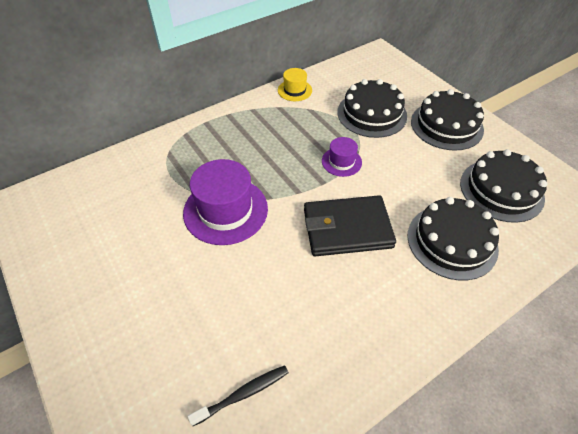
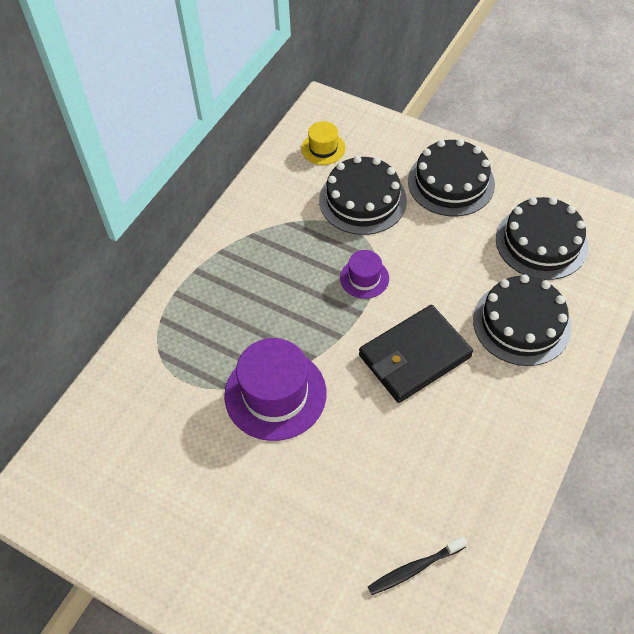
camera: 25 degrees left, 5 degrees up
(243, 394) = (414, 568): black toothbrush -> black toothbrush turned 150 degrees counterclockwise
(294, 90) = (254, 202): yellow hat -> yellow hat (323, 148)

